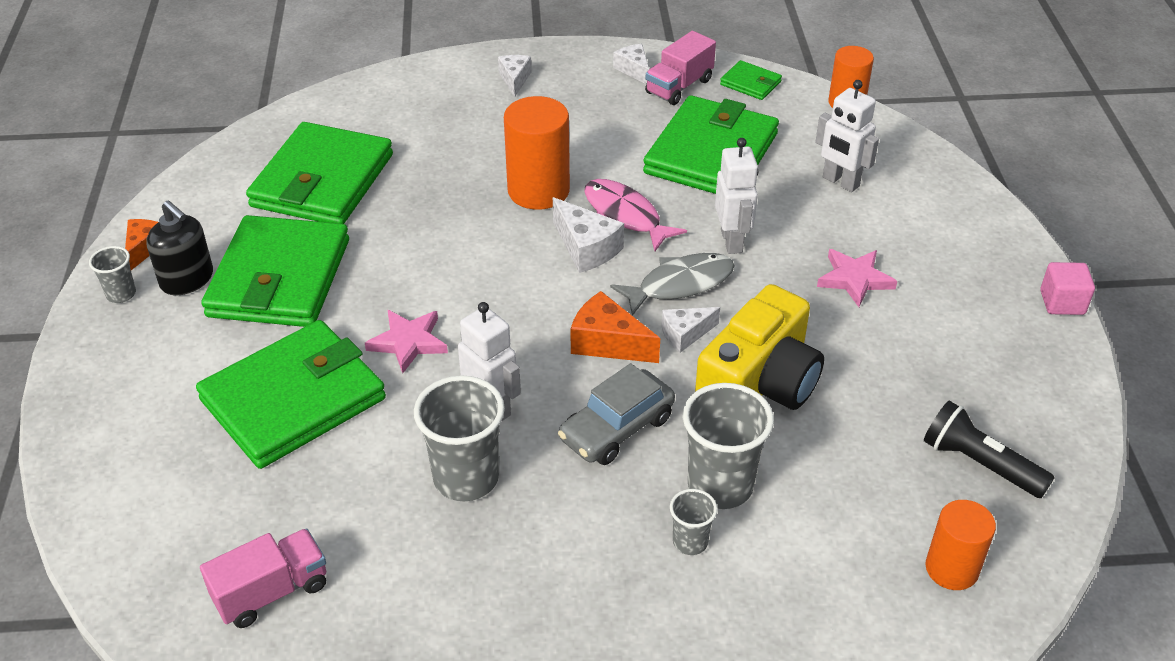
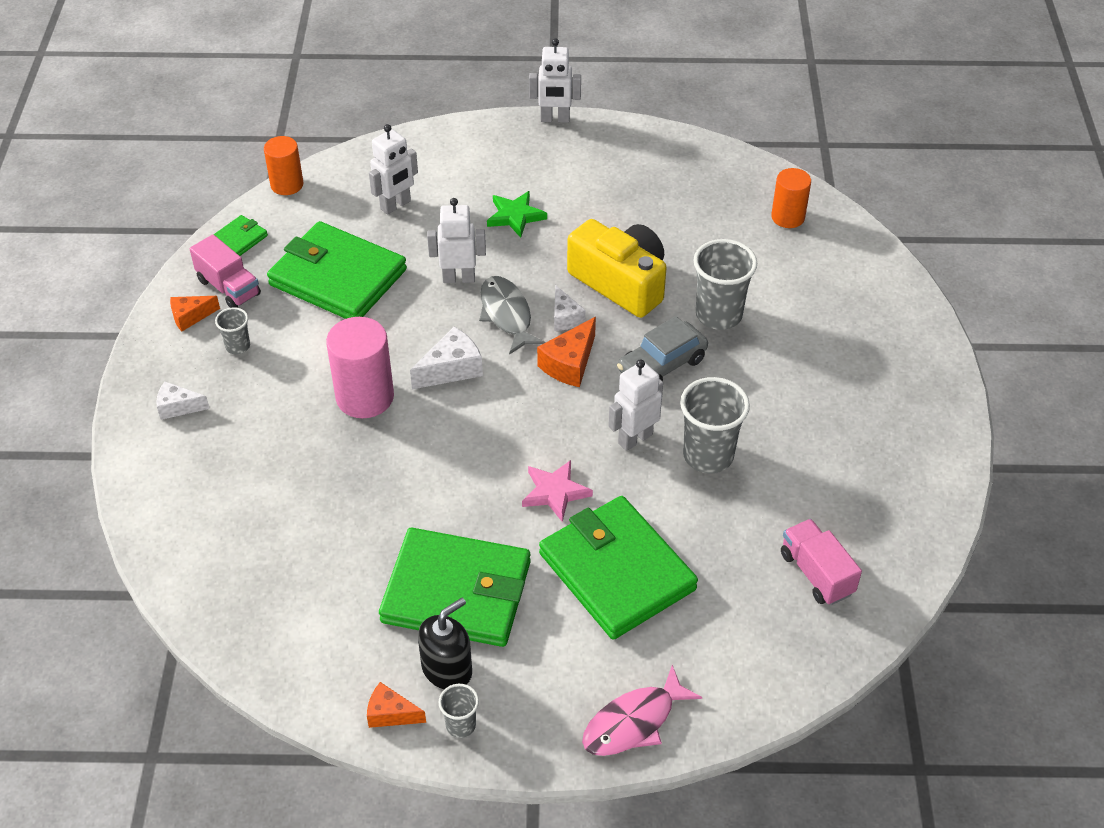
camera: 85 degrees left, 5 degrees up
(323, 181) = (311, 564): green wallet -> none
(538, 190) = (365, 397): orange cylinder -> pink cylinder
(617, 429) = (662, 365): grey car -> grey car turned 90 degrees clockwise
(625, 215) = (412, 340): pink fish -> pink fish (634, 722)
(633, 70) = (190, 317): white cheese -> orange cheese
(690, 542) = (768, 335): grey cup -> grey cup (238, 346)
(854, 279) = (515, 216): pink star -> green star
(980, 463) = (702, 188): black flashlight -> none
(1062, 302) = (555, 119): pink cube -> white robot

